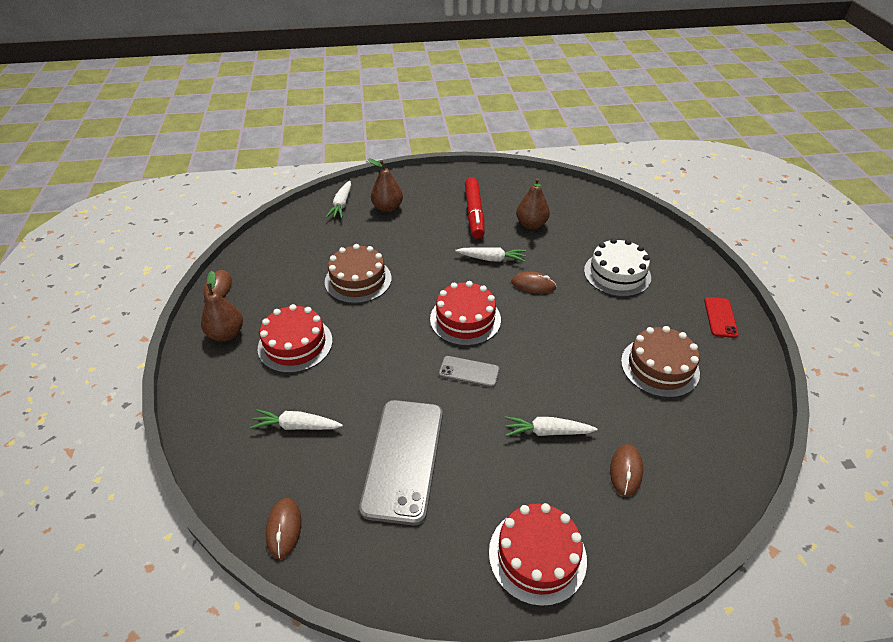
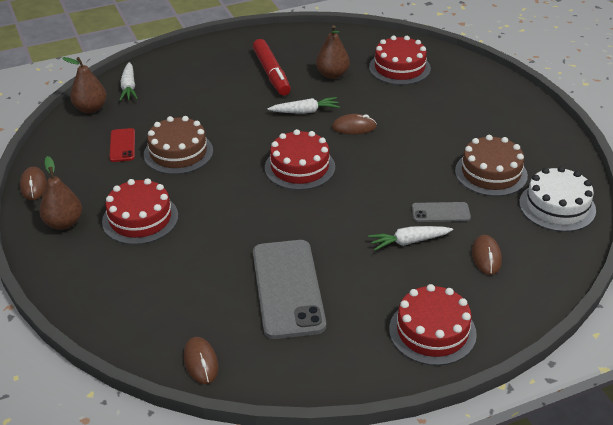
camera: 15 degrees left, 5 degrees down
(297, 426) = (175, 284): white carrot -> none
(387, 208) = (179, 82): brown pear -> brown pear (91, 108)
(469, 371) = (320, 209): grey phone -> grey phone (440, 212)
(599, 228) = (399, 68): none -> red cake
(617, 274) = (429, 104): white cake -> white cake (557, 206)
(720, 317) = (532, 124): red phone -> red phone (122, 145)

